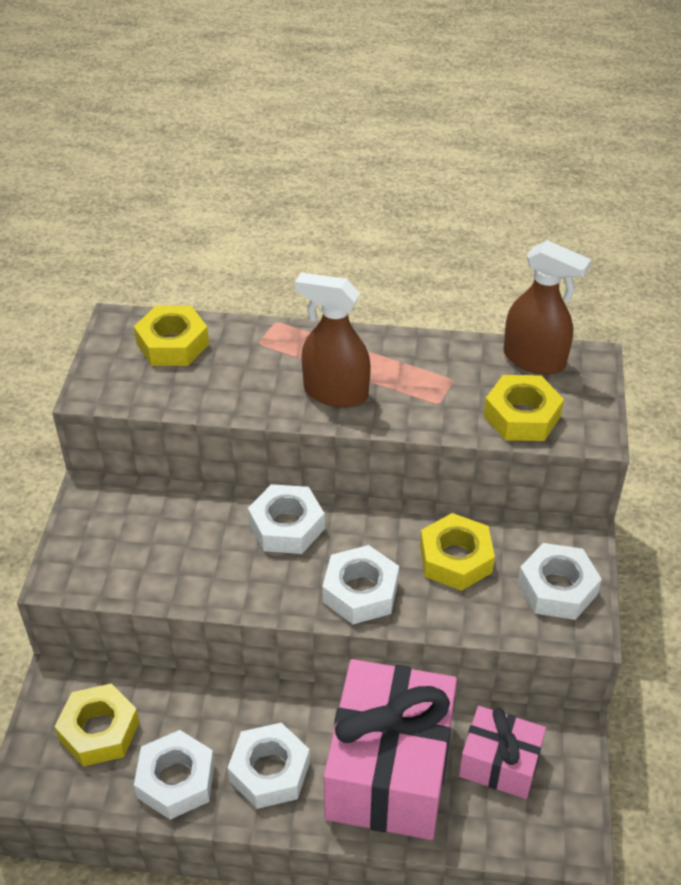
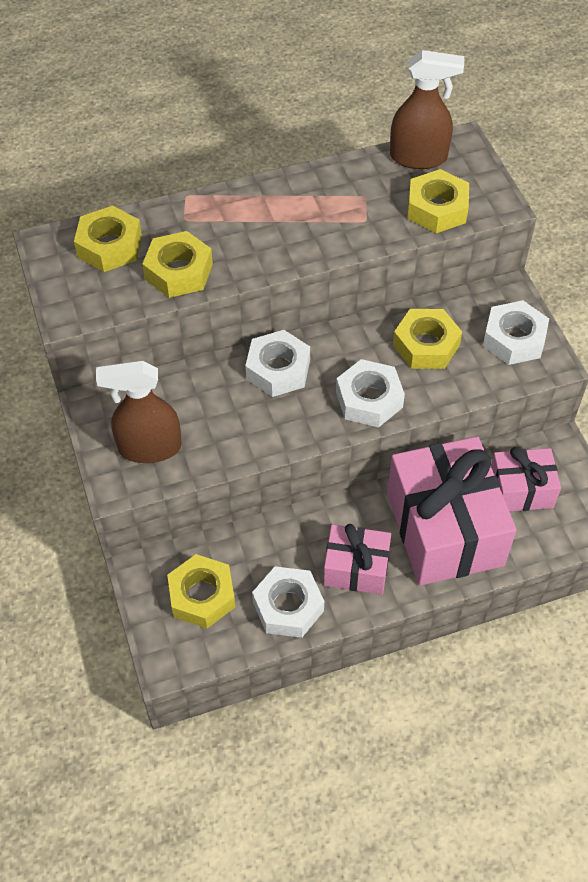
camera: 25 degrees left, 10 degrees up
(220, 389) = (178, 271): none -> yellow nut
(269, 771) = (356, 568): white nut -> pink gift
(335, 392) = (277, 241): brown spray bottle -> brown spray bottle (149, 448)

